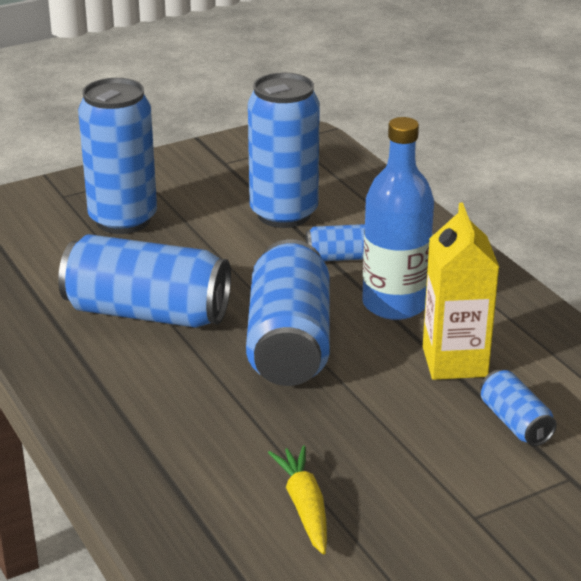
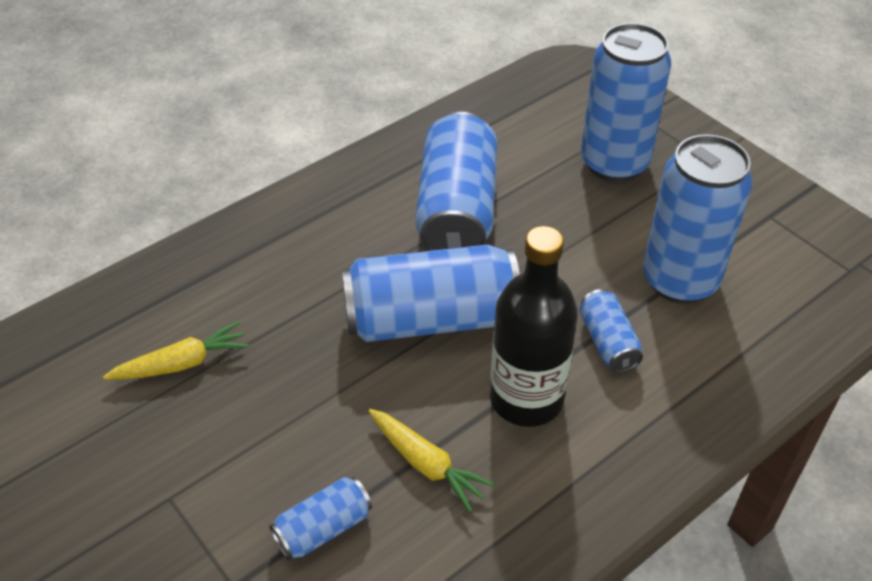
camera: 80 degrees right, 15 degrees up
(394, 304) = (526, 399): blue bottle -> black bottle
(454, 362) = (426, 464): yellow carton -> yellow carrot

